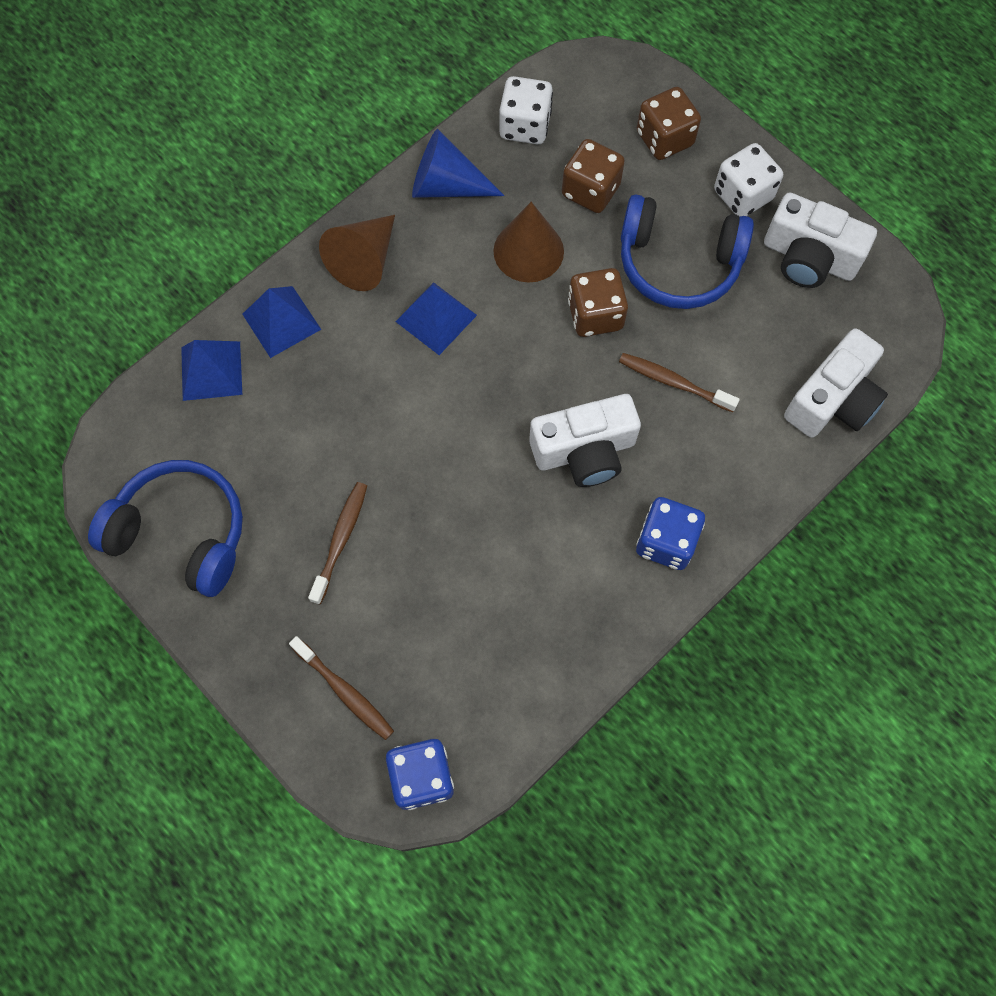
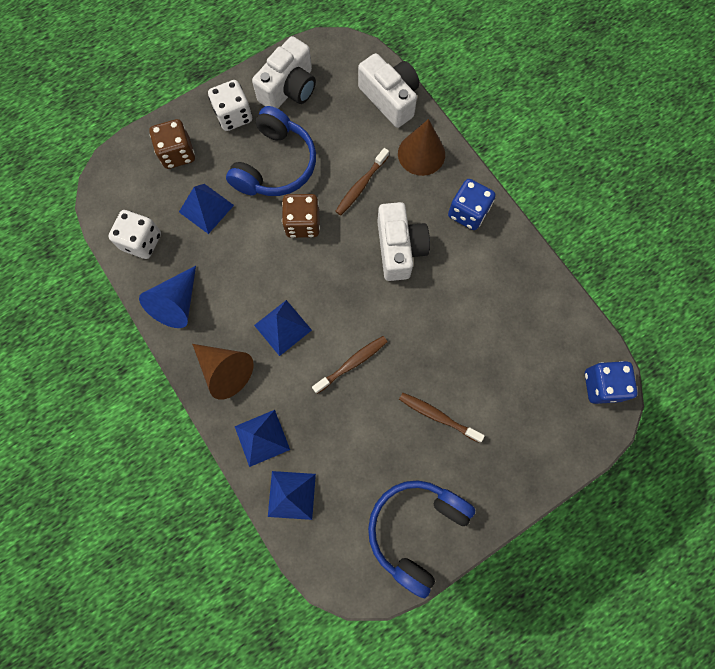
camera: 80 degrees left, 5 degrees up
(344, 691) = (542, 427): brown toothbrush -> brown toothbrush (352, 363)
(528, 251) = (244, 257): brown cone -> brown cone (421, 154)
(590, 190) = (206, 208): brown dice -> blue pyramid

